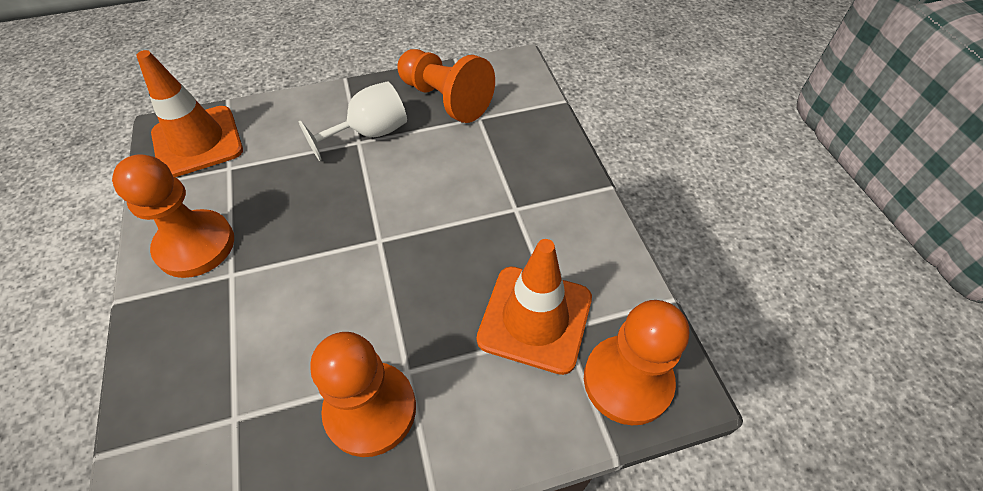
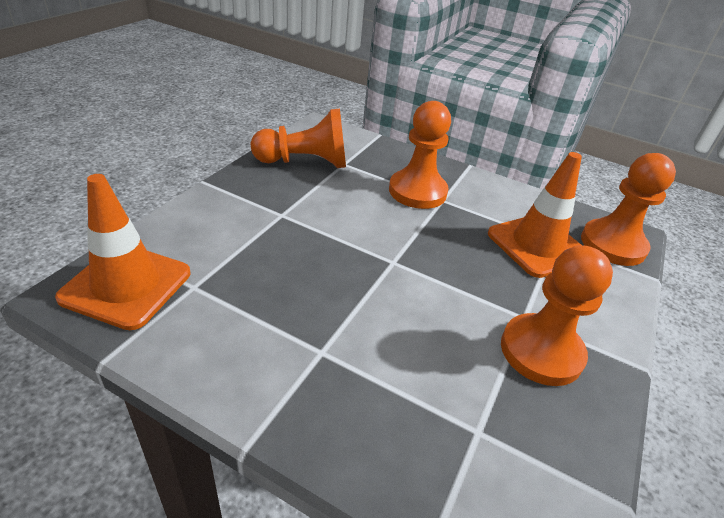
camera: 50 degrees left, 15 degrees down
(195, 245) = (256, 354): orange pawn -> orange pawn (417, 191)
(370, 133) = (282, 205): white goblet -> none

